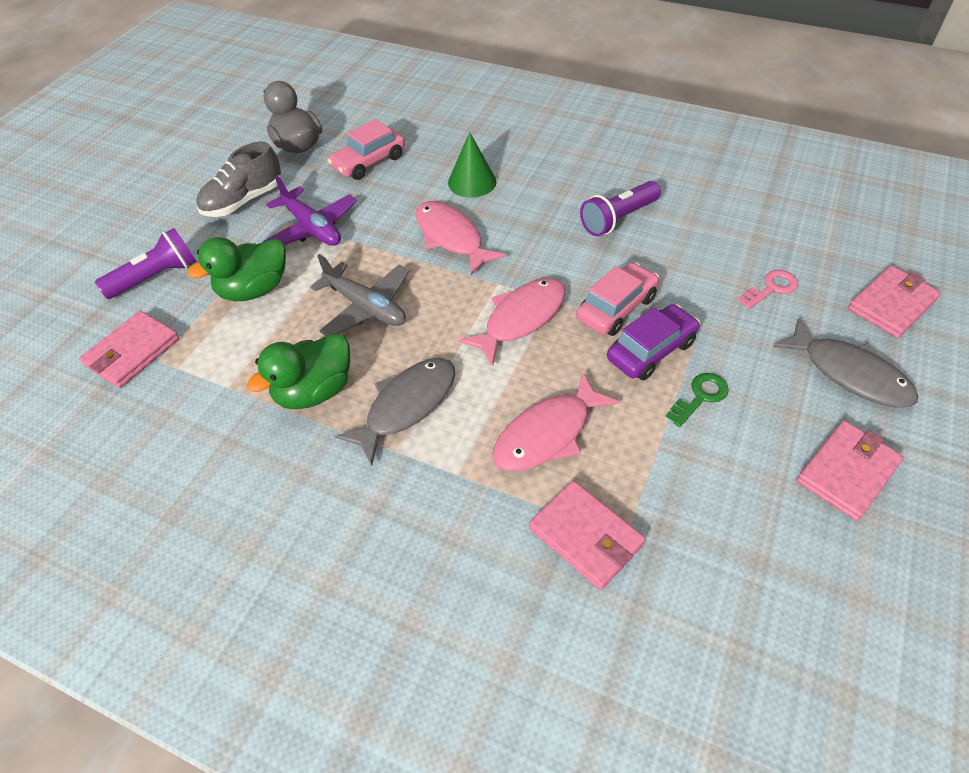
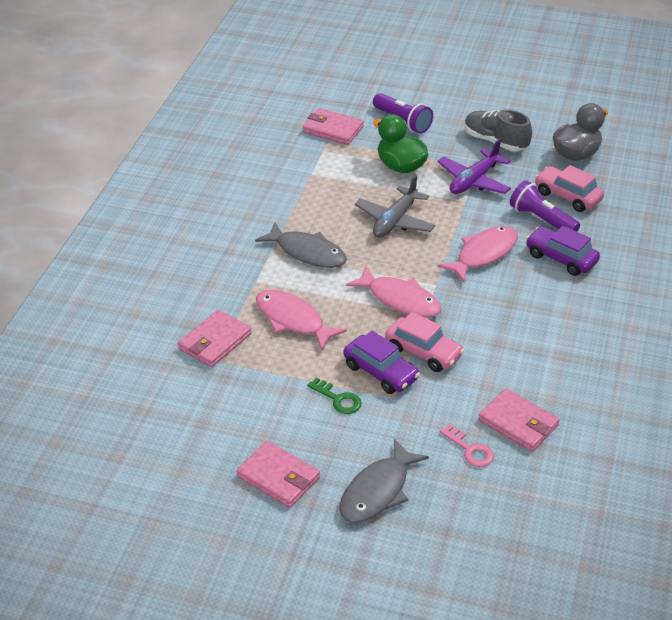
camera: 80 degrees right, 10 degrees down
(314, 391) = (313, 210): green duck -> none
(472, 182) = (561, 258): green cone -> purple car
(618, 219) = (537, 351): purple flashlight -> purple flashlight (541, 219)
(891, 304) = (468, 532): pink wallet -> pink wallet (518, 423)

